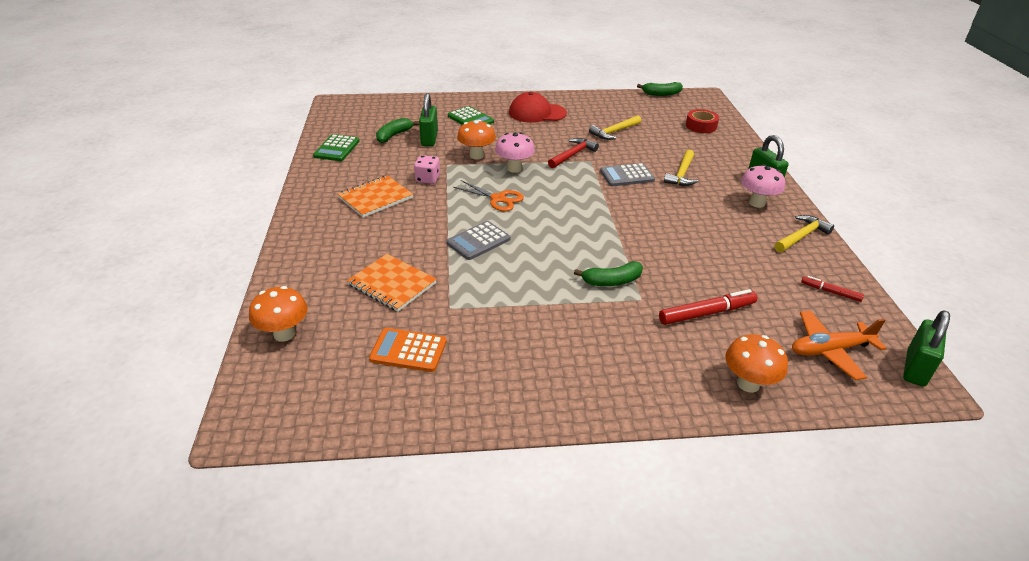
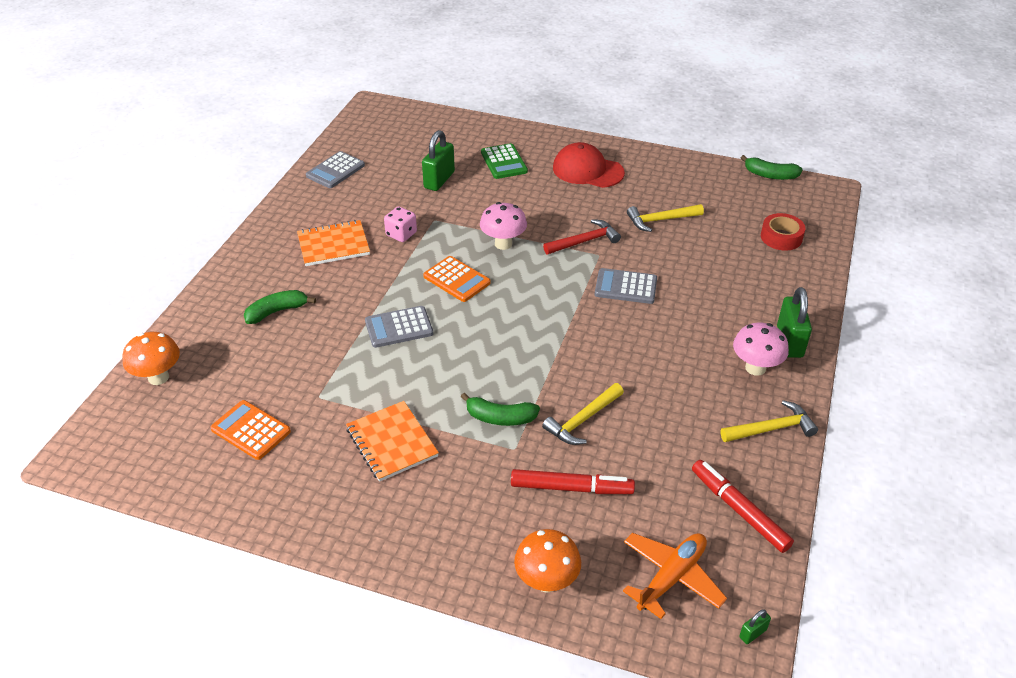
camera: 25 degrees right, 5 degrees up
(337, 148) = (335, 170): green calculator -> grey calculator
(392, 284) = (283, 353): orange notebook -> orange notebook (391, 442)
(394, 135) = (405, 166): green banana -> green banana (277, 311)
(476, 155) = (474, 215): orange mushroom -> none
(498, 199) = (456, 279): orange scissors -> orange calculator
(682, 174) = (695, 302): yellow hammer -> yellow hammer (583, 420)
(830, 292) = (739, 510): red marker -> red marker, size x1.75
(830, 350) = (671, 577): orange plane -> orange plane turned 120 degrees clockwise
(915, 368) = (752, 633): green padlock -> green padlock, size x0.47

